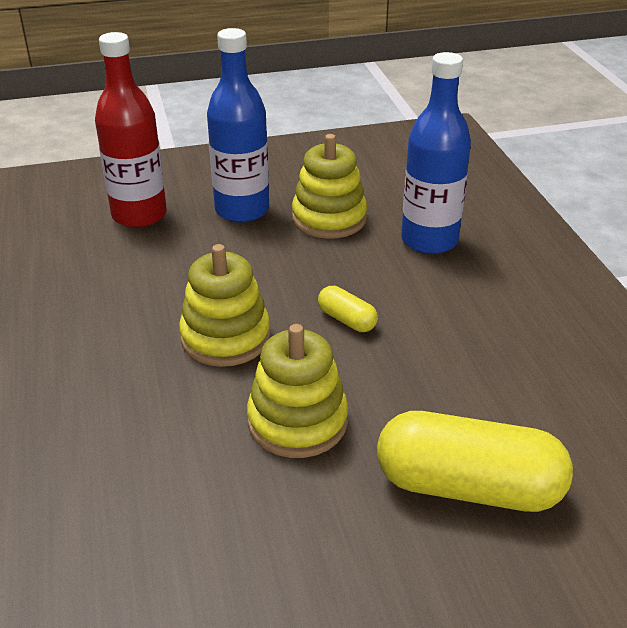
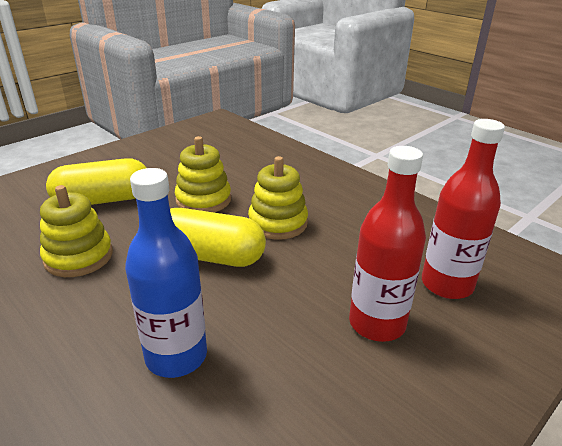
camera: 150 degrees right, 5 degrees down
(242, 210) = (377, 323): blue bottle -> red bottle
(329, 218) = (291, 346): yellow stacking toy -> yellow stacking toy (79, 257)
(347, 320) = (210, 256): yellow capsule -> yellow capsule, size x2.19

